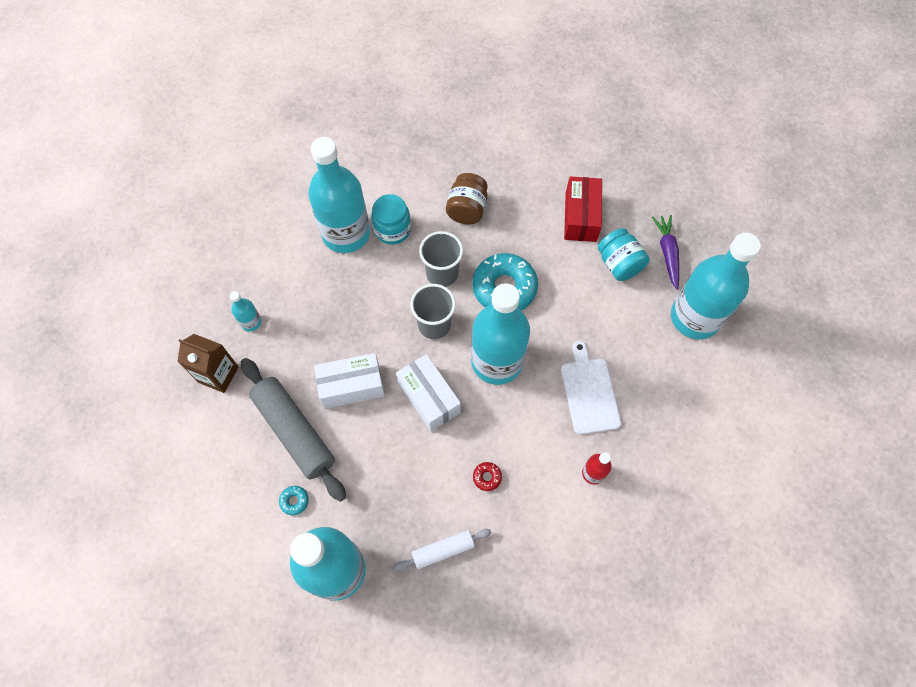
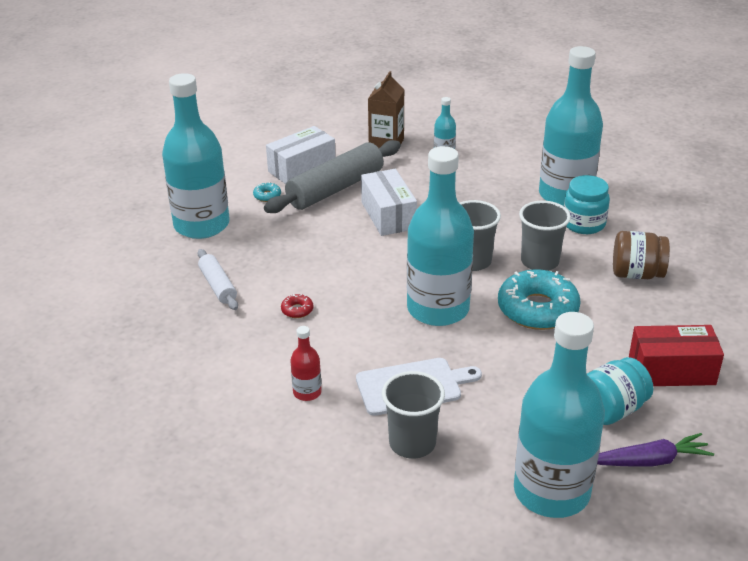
camera: 85 degrees right, 30 degrees down
(429, 398) = (384, 264): white box -> white box (302, 168)
(650, 400) = (412, 443): none -> grey cup

